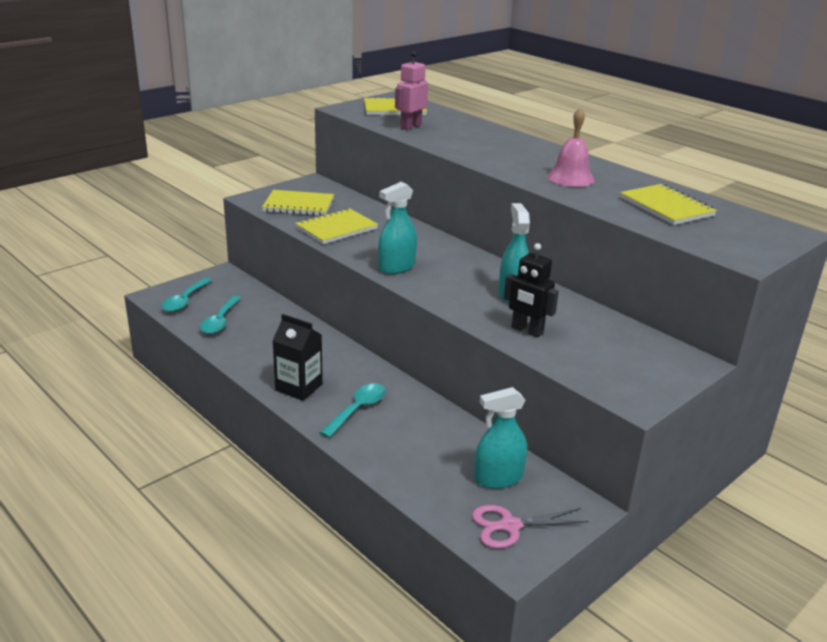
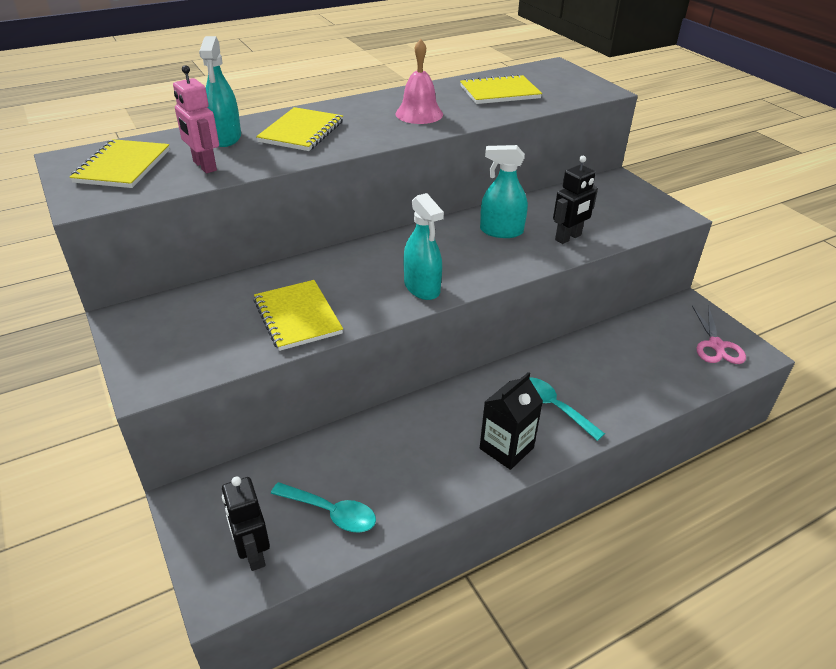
camera: 75 degrees left, 10 degrees up
(185, 301) = (253, 553): turquoise spoon -> black robot
(298, 205) = (202, 341): yellow notebook -> yellow notebook (302, 132)
(498, 478) = (657, 338): turquoise spray bottle -> turquoise spray bottle (226, 138)

